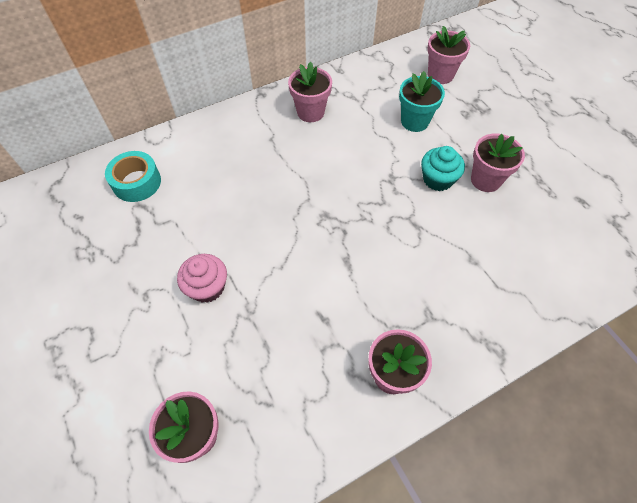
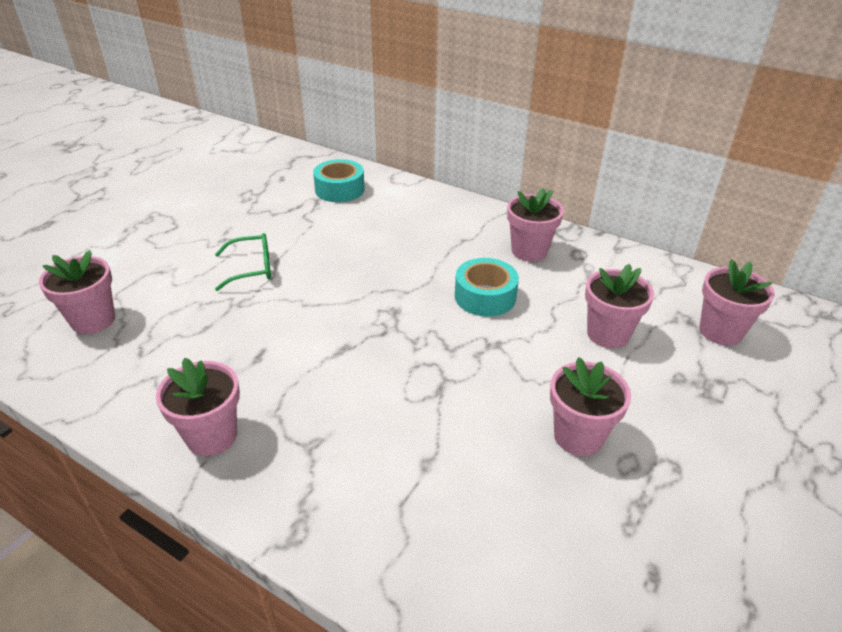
camera: 60 degrees right, 20 degrees down
(207, 287) = (251, 268): pink cupcake -> green glasses
(342, 159) = (485, 296): none -> turquoise tape
(414, 121) = (608, 334): turquoise flower pot -> pink flower pot
(438, 179) = (532, 386): turquoise cupcake -> none

